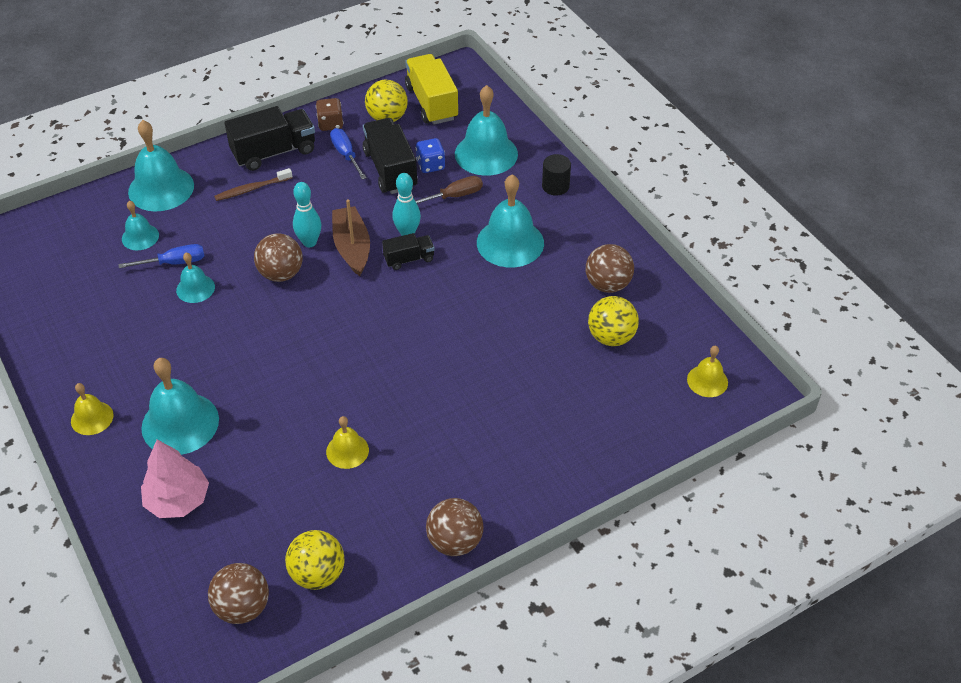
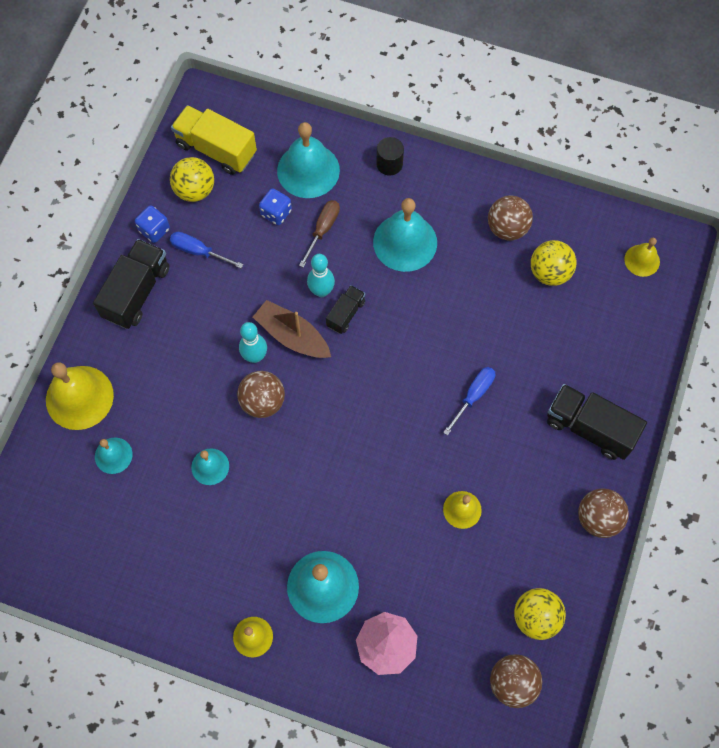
camera: 40 degrees left, 20 degrees up
(161, 188) = (79, 397): turquoise bell -> yellow bell
(174, 262) = (168, 457): blue screwdriver -> blue screwdriver (473, 395)
(252, 189) = (156, 341): brown toothbrush -> none
(330, 124) = (154, 230): brown dice -> blue dice
(390, 169) = (249, 240): black truck -> black truck (589, 428)

